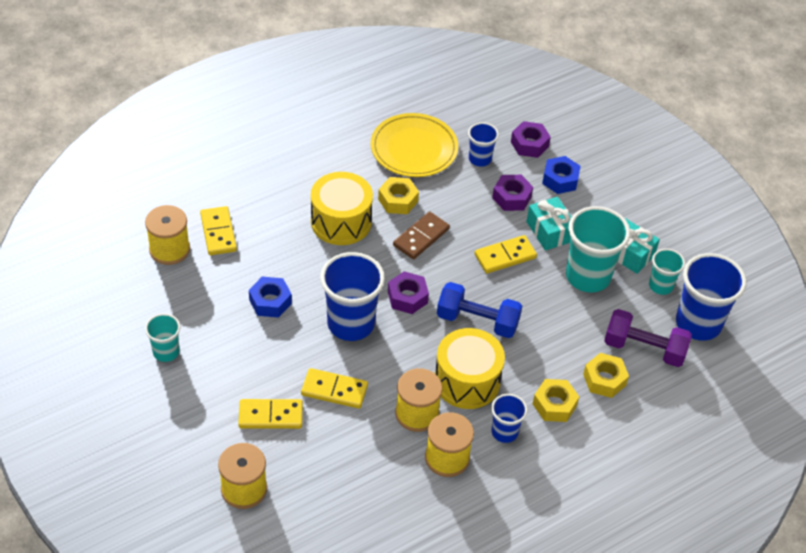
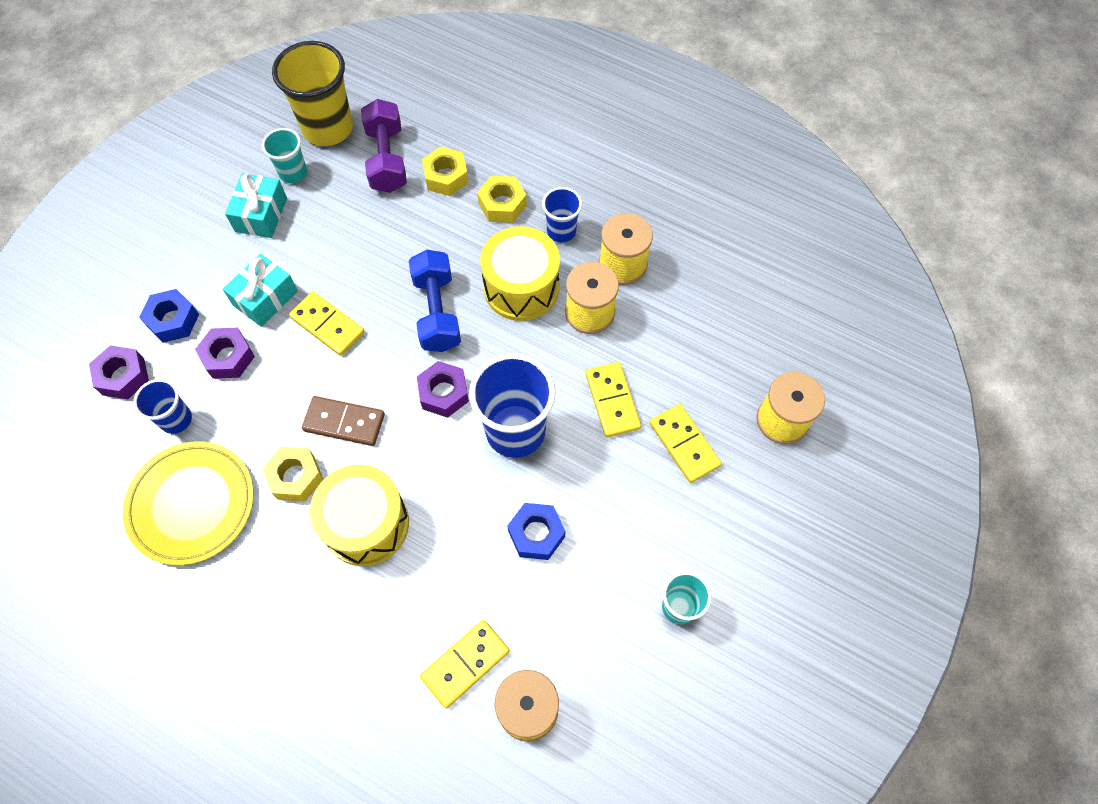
camera: 115 degrees left, 15 degrees up
(588, 276) = (315, 238): turquoise cup -> none
(698, 323) = (328, 128): blue cup -> yellow cup

